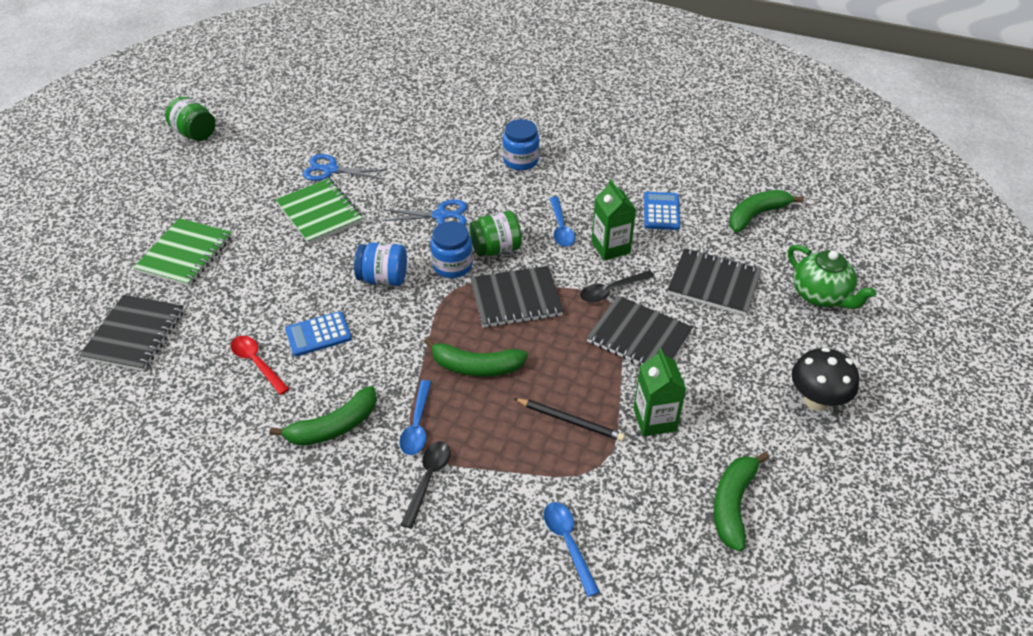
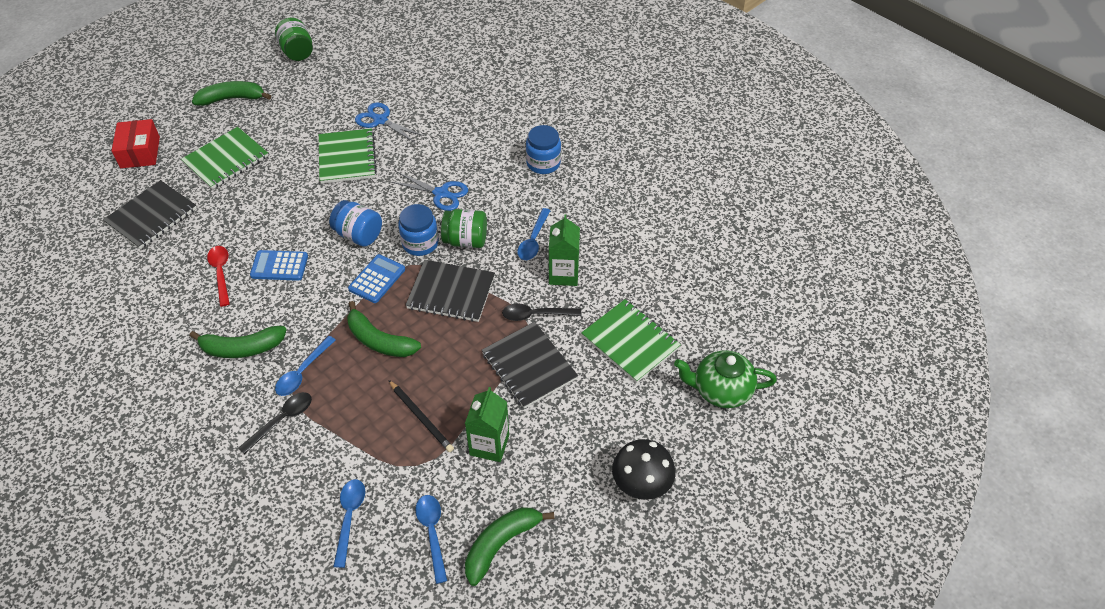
camera: 25 degrees right, 5 degrees up
(76, 277) = (140, 152): none -> red box
(660, 522) = (432, 532): none -> blue spoon
(661, 211) = (633, 256): blue calculator -> blue calculator (377, 279)
(714, 283) = (630, 342): black notebook -> green notebook
(756, 215) = (720, 290): green banana -> green banana (232, 99)
(821, 295) = (721, 390): green teapot -> green teapot turned 105 degrees clockwise

